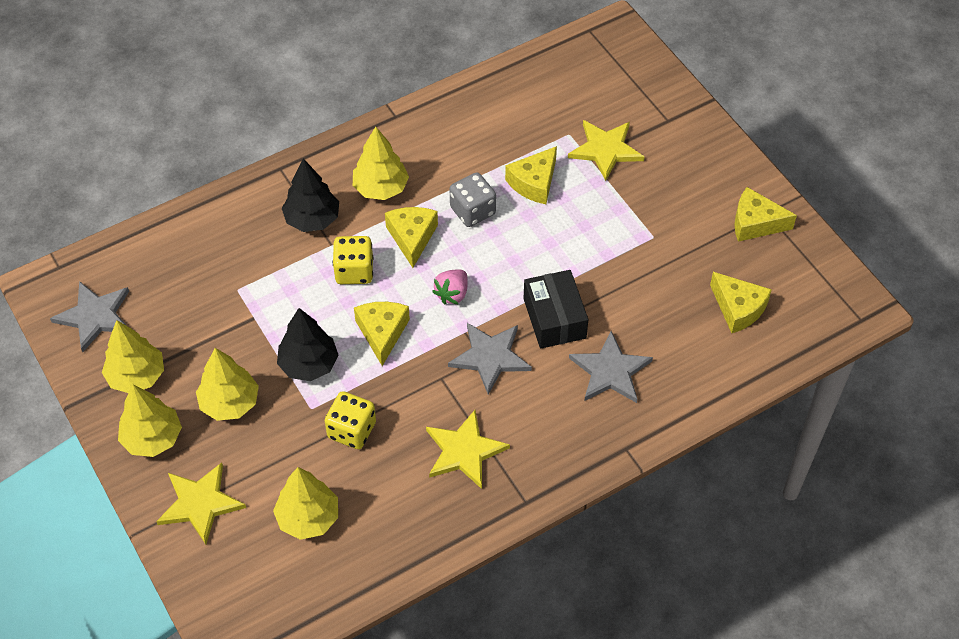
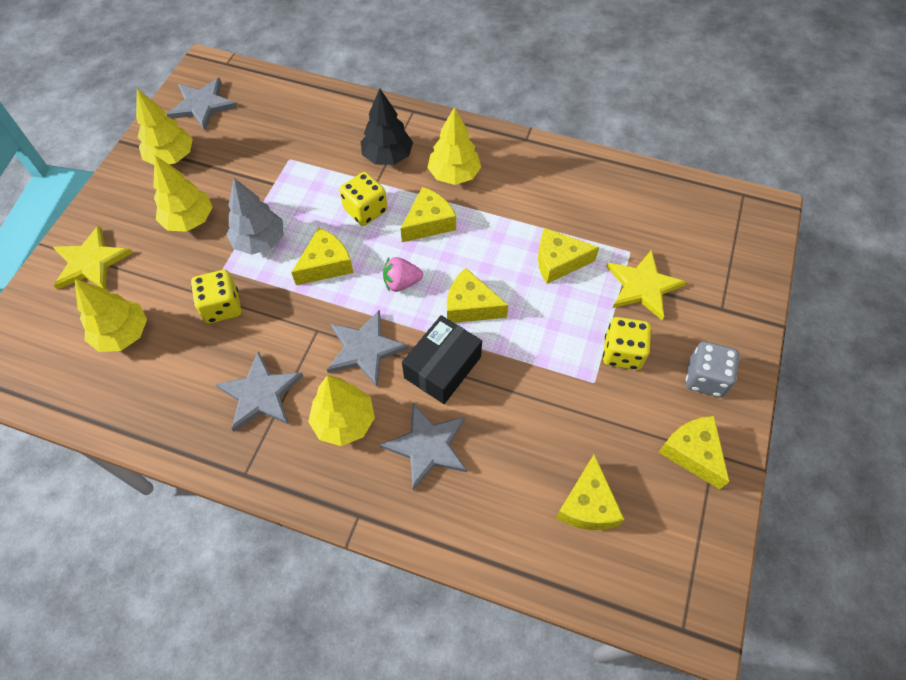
camera: 50 degrees right, 5 degrees up
(152, 438) = (127, 199): yellow tree -> yellow tree (344, 421)
(309, 364) = (260, 241): black tree -> grey tree
(464, 451) = (260, 394): yellow star -> grey star
(472, 211) = (490, 242): grey dice -> grey dice (705, 378)
(518, 264) = (470, 306): none -> yellow cheese
(646, 203) = (622, 353): none -> yellow dice

